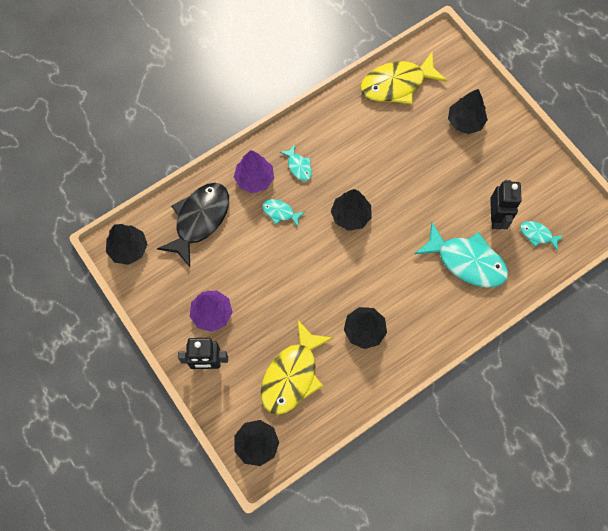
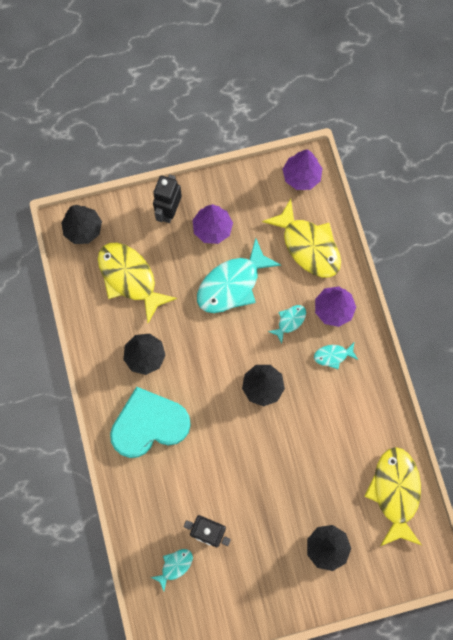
camera: 110 degrees right, 5 degrees up
(128, 249) = (301, 176): black tree -> purple tree
(199, 220) = (308, 246): black fish -> yellow fish
(426, 302) = (149, 424): none -> turquoise heart
(466, 261) = (175, 480): turquoise fish -> turquoise fish (232, 284)

